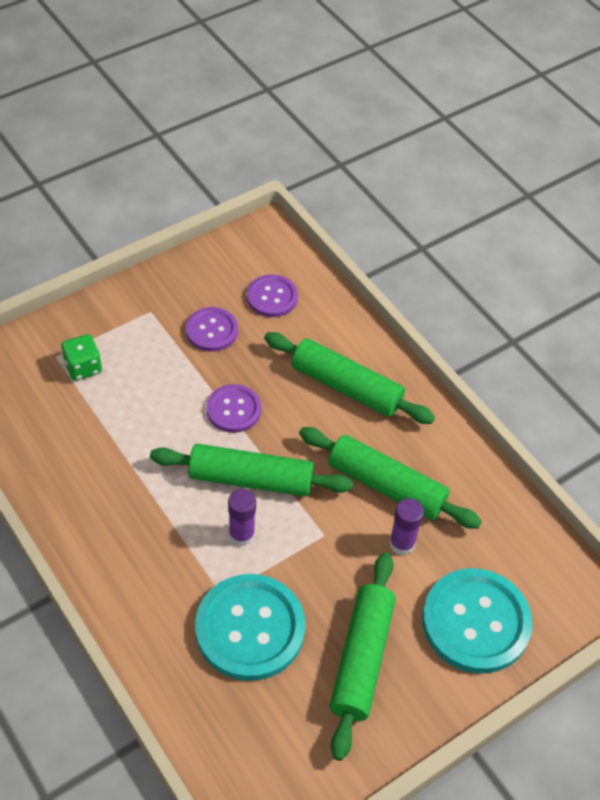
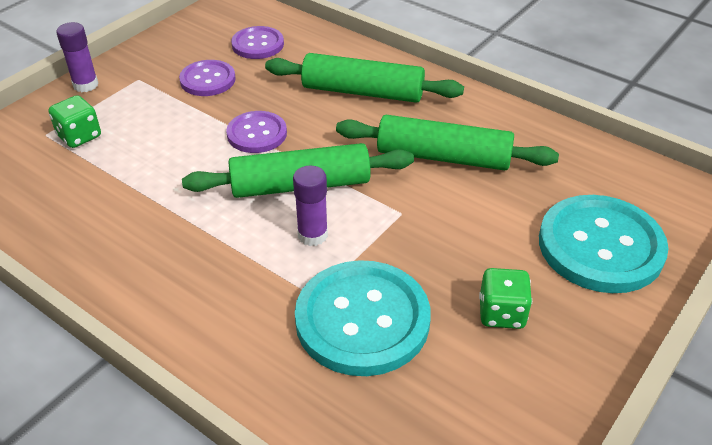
camera: 15 degrees left, 10 degrees down
(361, 658) = (501, 313): green rolling pin -> green dice
(402, 543) = (486, 199): purple glue stick -> purple glue stick (85, 85)

